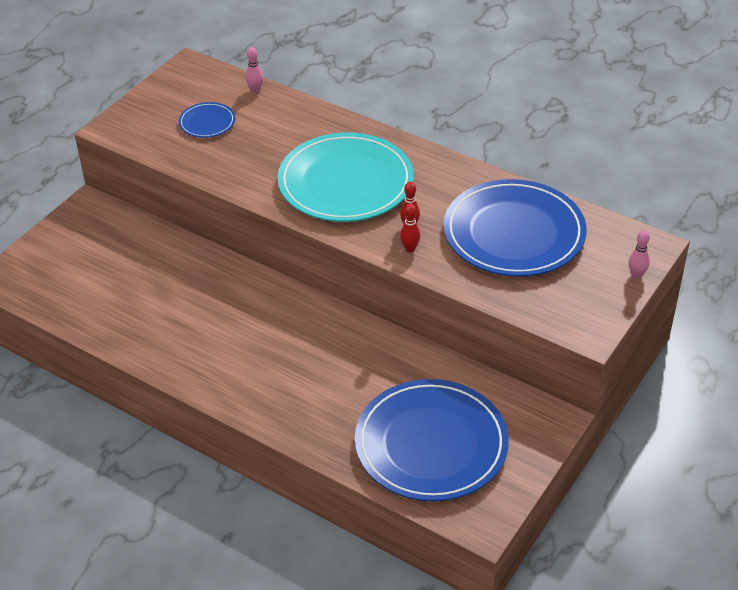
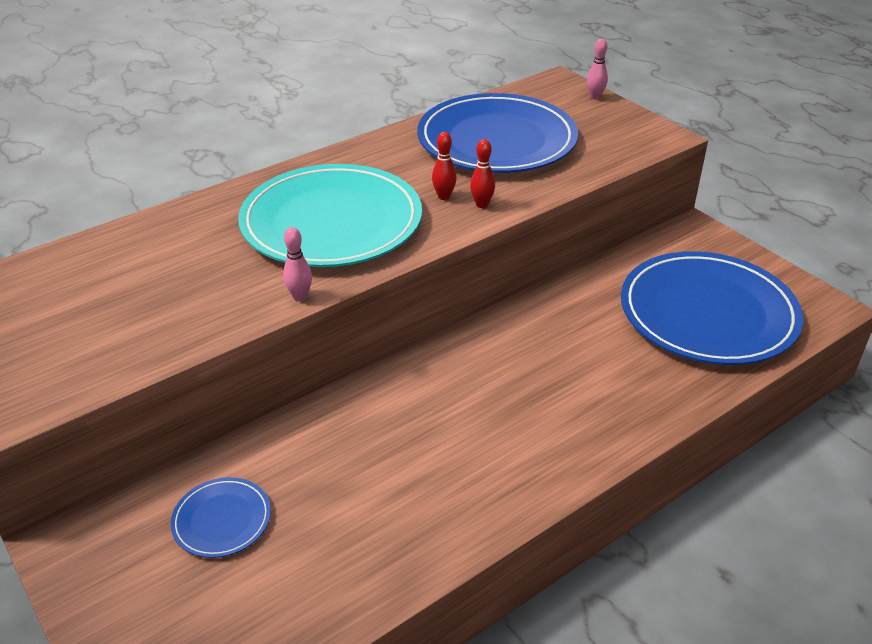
camera: 70 degrees left, 5 degrees down
(207, 122) = (97, 309): blue plate -> blue plate (222, 520)
(255, 90) = (75, 253): pink bowling pin -> pink bowling pin (300, 297)

